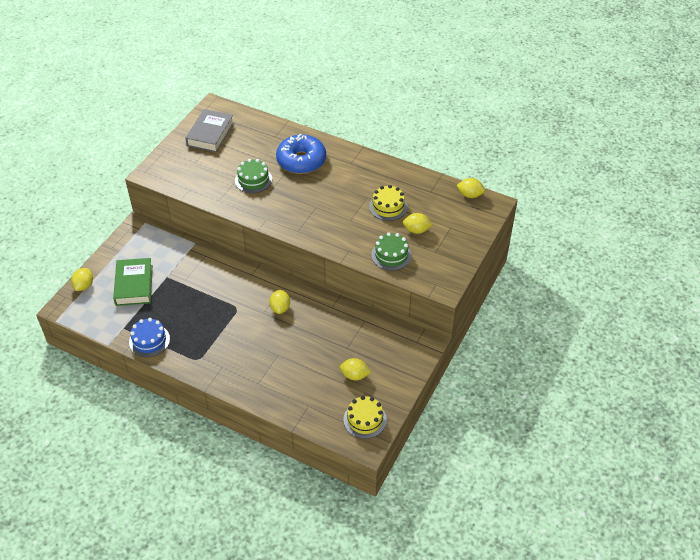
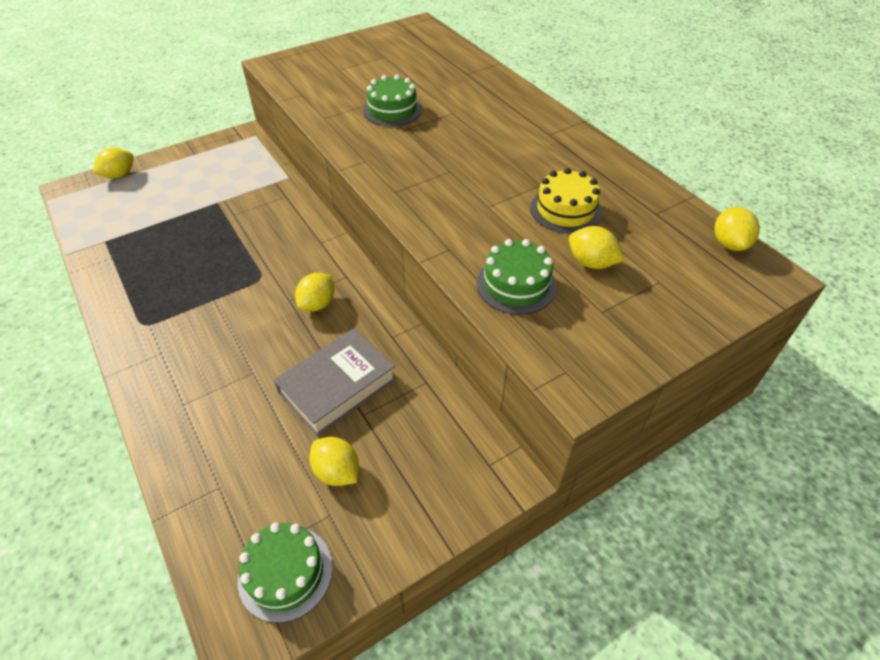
camera: 30 degrees right, 0 degrees up
(134, 285) = (171, 197): green book -> none
(149, 340) = (115, 270): blue cake -> none
(210, 134) = (387, 49): grey book -> grey book (337, 386)
(301, 160) = (478, 109): blue donut -> none
(365, 419) = (285, 572): yellow cake -> green cake
(470, 195) = (729, 244): yellow lemon -> yellow lemon turned 45 degrees clockwise

